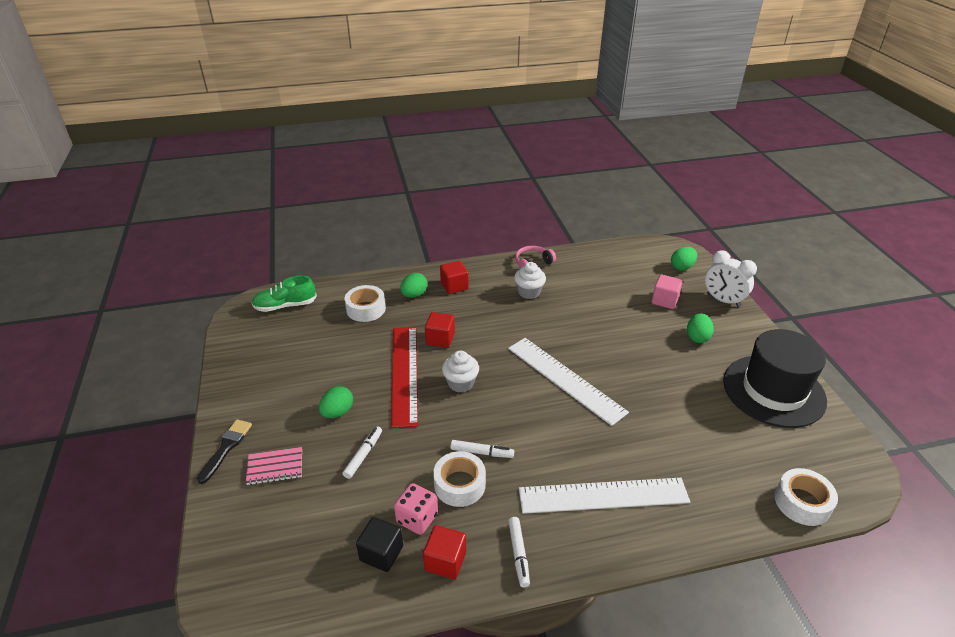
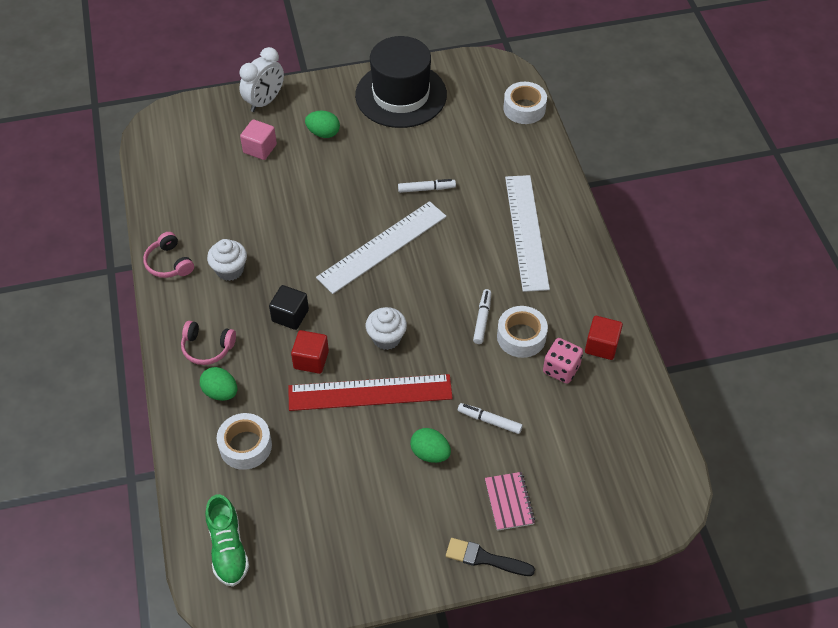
camera: 90 degrees left, 15 degrees up
(381, 553) = (599, 394): black cube -> black cube (290, 315)
(454, 286) = (207, 348): red cube -> pink headphones
(518, 554) = (589, 294): white marker -> white marker (426, 189)
(682, 267) = (199, 123): green egg -> none

